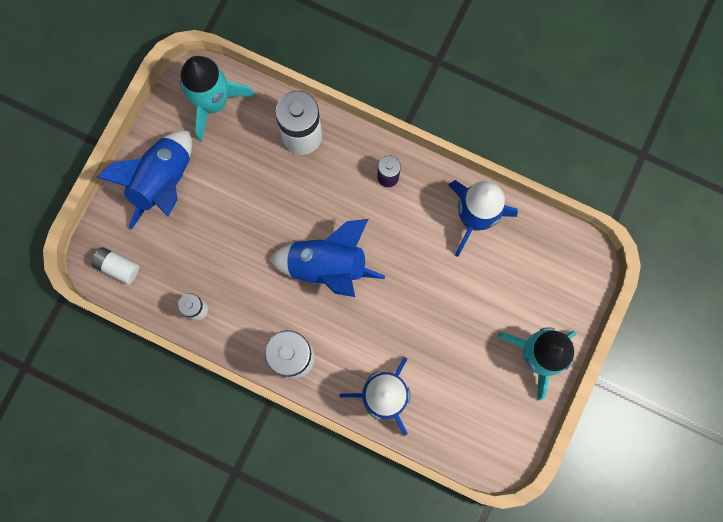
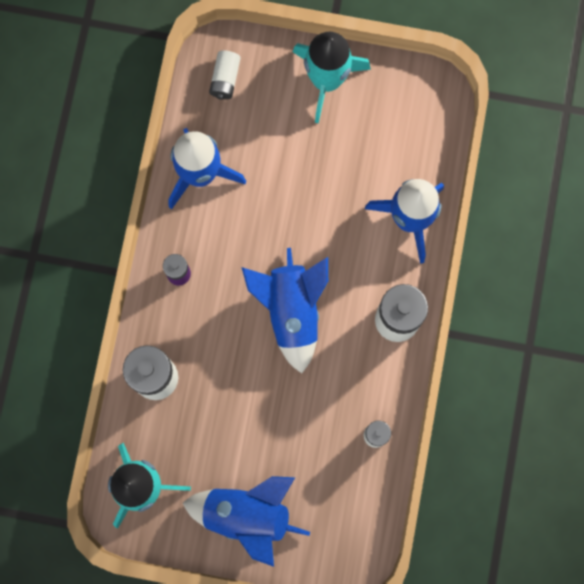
camera: 105 degrees left, 0 degrees up
(118, 267) = (354, 535): white battery -> white battery (225, 79)

